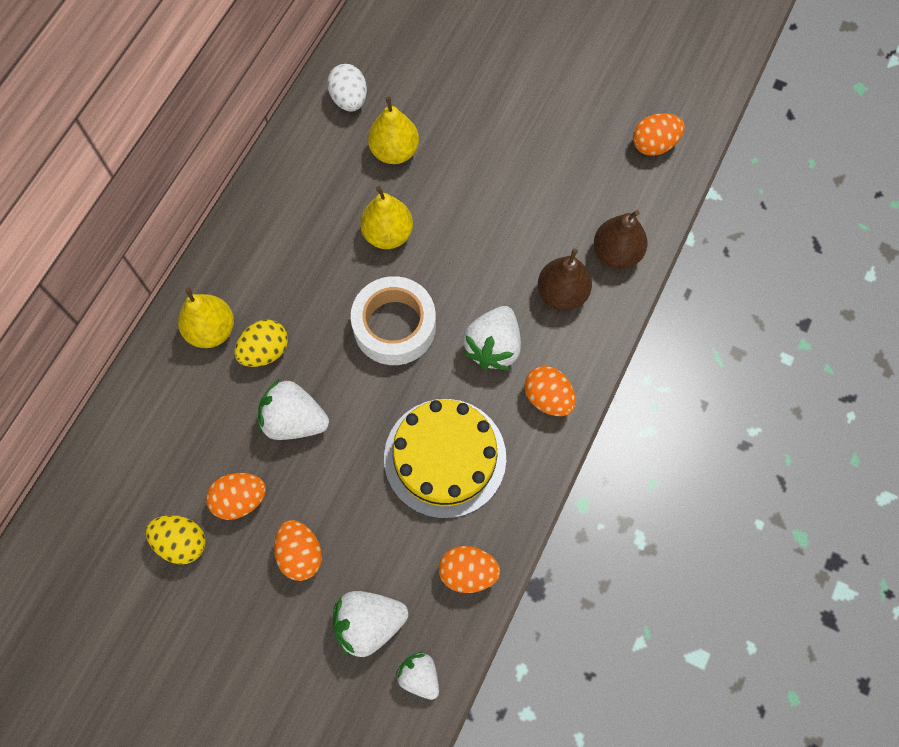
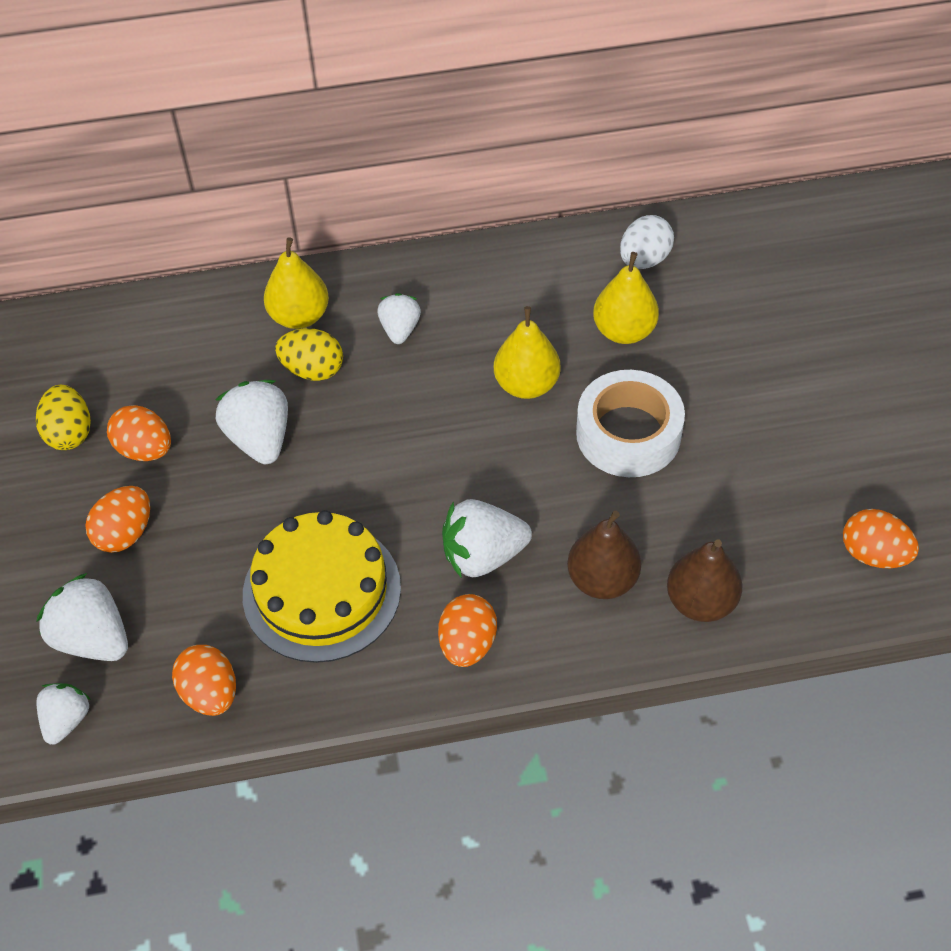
camera: 55 degrees right, 15 degrees down
(278, 276) = (400, 329): none -> white strawberry
(394, 326) = (430, 455): white tape -> white tape (628, 434)

